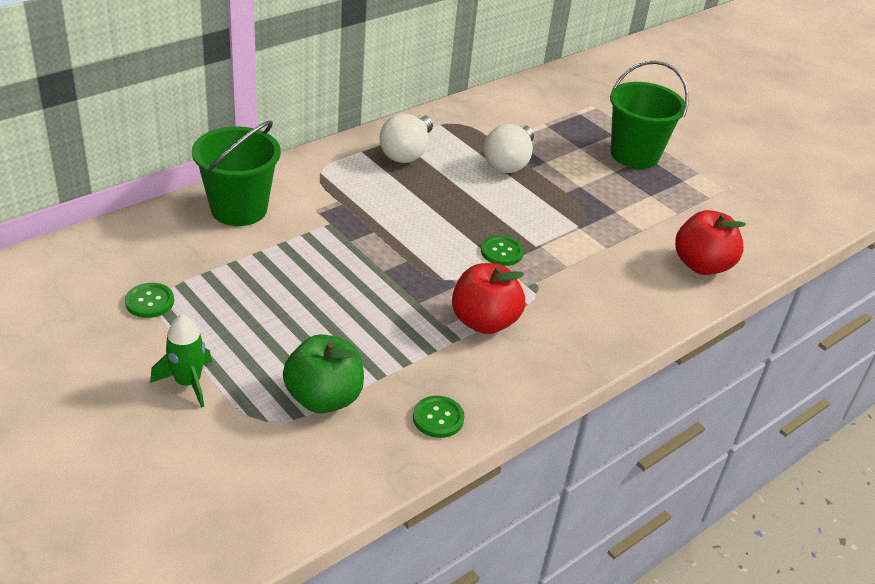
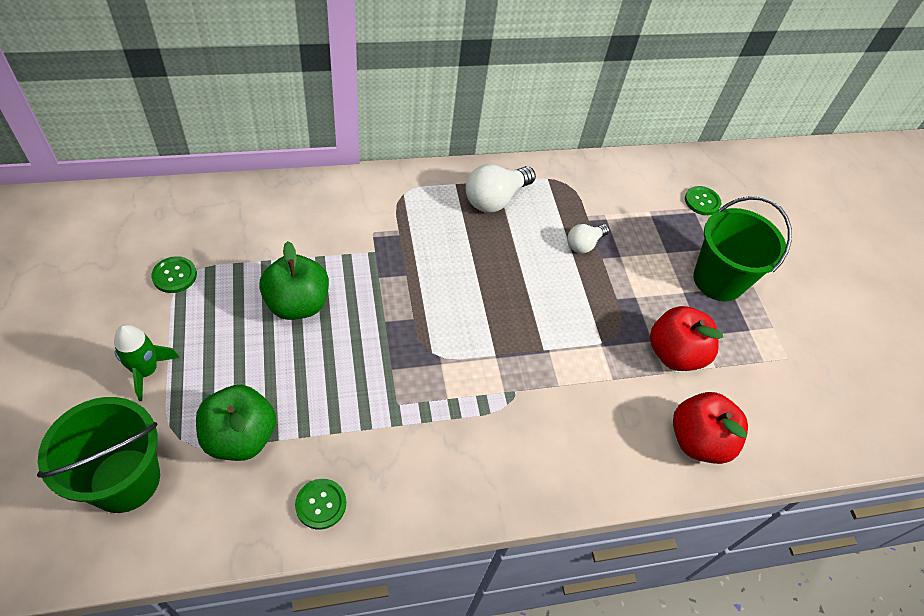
camera: 25 degrees right, 15 degrees up
(239, 209) = (309, 208): green bucket -> green bucket (125, 480)
(291, 284) = (297, 304): none -> green apple
(484, 322) = (436, 416): red apple -> red apple (674, 354)
(501, 252) = (506, 343): green button -> green button (702, 201)
(509, 162) = (584, 244): white light bulb -> white light bulb, size x0.60

